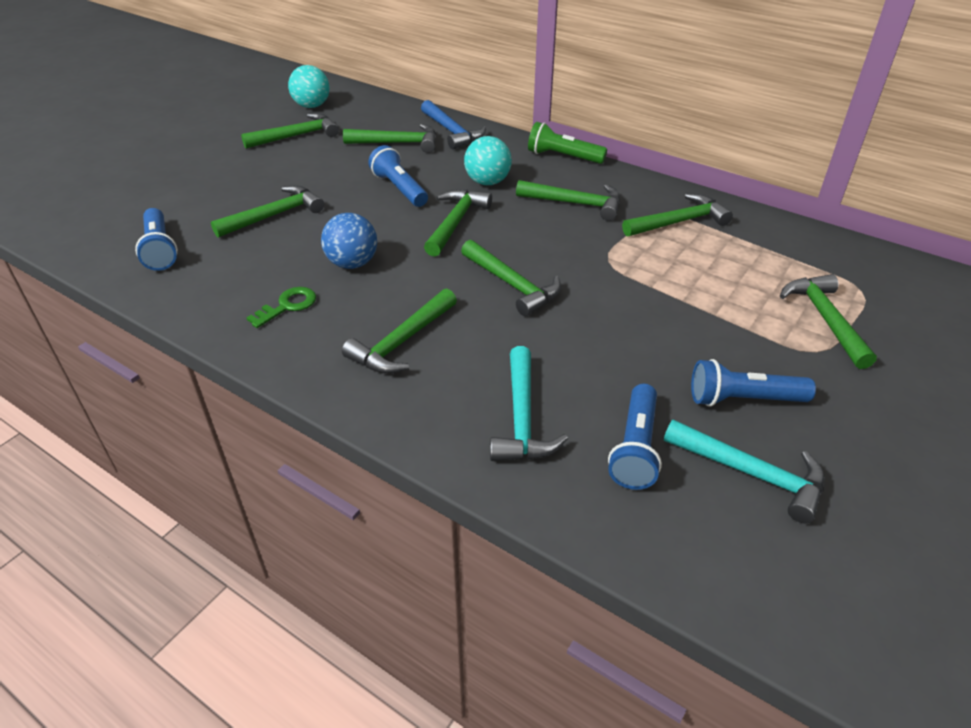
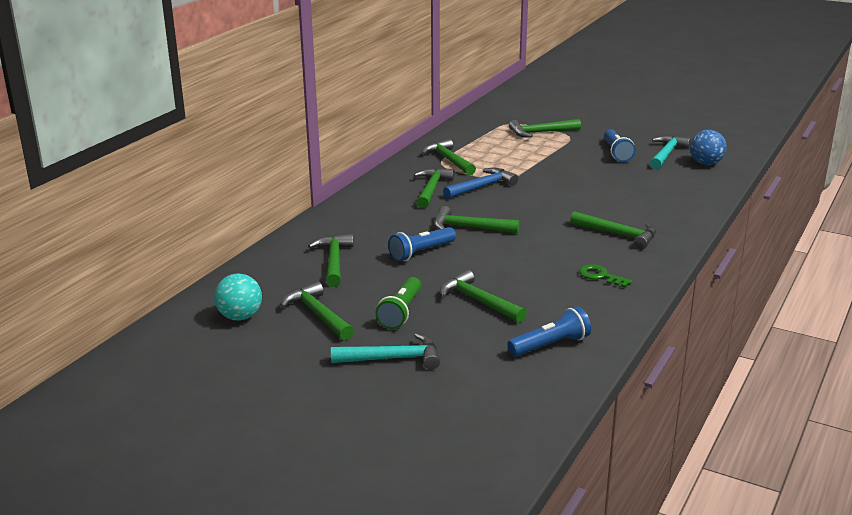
camera: 95 degrees left, 15 degrees down
(352, 263) = (538, 259): blue ball -> blue ball (706, 163)
(452, 132) = (309, 239): blue hammer -> blue hammer (482, 187)
(487, 182) = (403, 219): turquoise ball -> none
(512, 285) = (542, 206): green hammer -> none
(522, 418) = (663, 199): turquoise hammer -> turquoise hammer (393, 358)
(563, 157) = (356, 194): green flashlight -> green flashlight (401, 312)
(635, 448) = (666, 175): blue flashlight -> none

